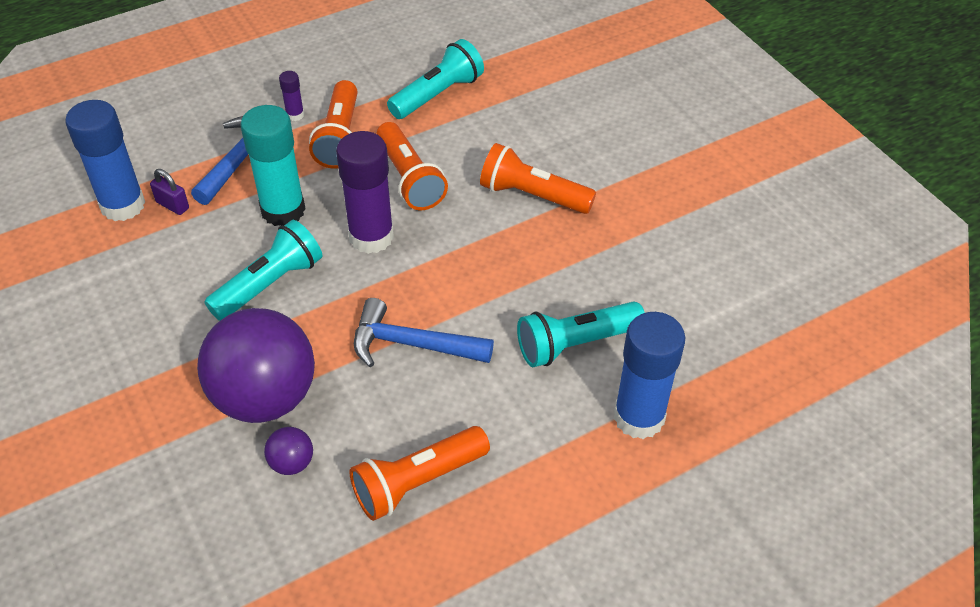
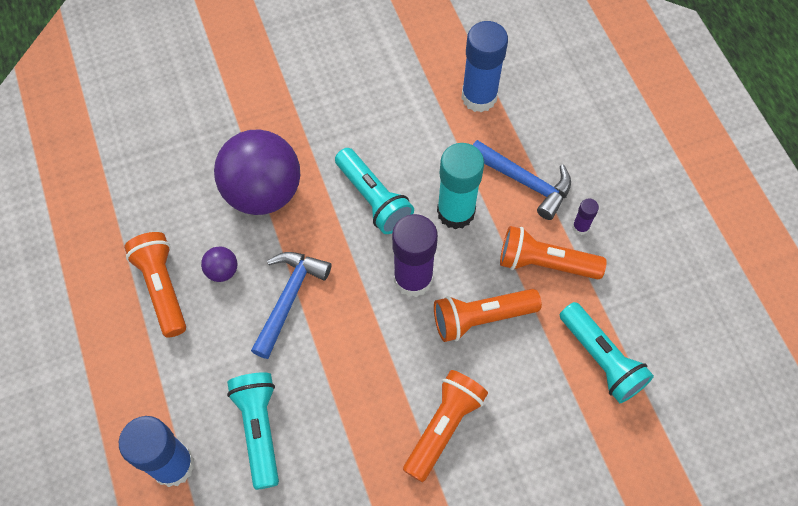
camera: 100 degrees right, 15 degrees up
(172, 205) = (474, 131): purple padlock -> none
(292, 463) = (202, 207): purple ball -> purple ball (222, 271)

